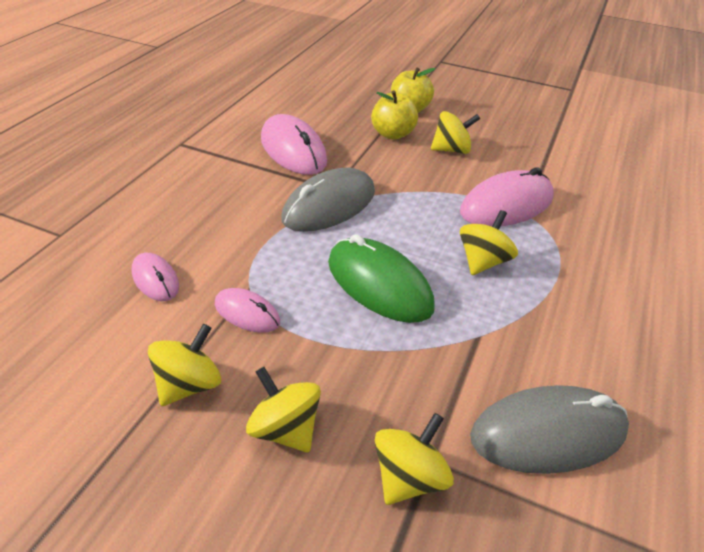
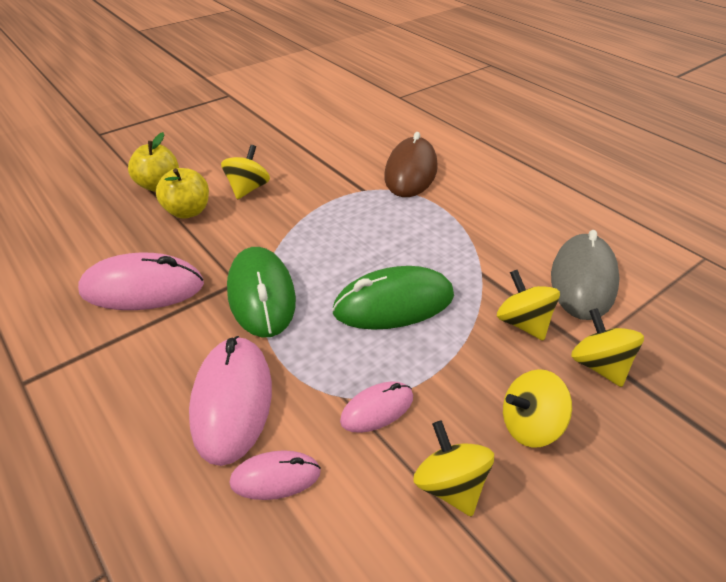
camera: 60 degrees left, 0 degrees up
(329, 205) = (261, 295): grey mouse -> green mouse
(483, 261) = (404, 235): yellow spinning top -> yellow spinning top (523, 323)
(506, 205) = (347, 194): pink mouse -> pink mouse (232, 401)
(592, 235) = (411, 172): none -> brown mouse

